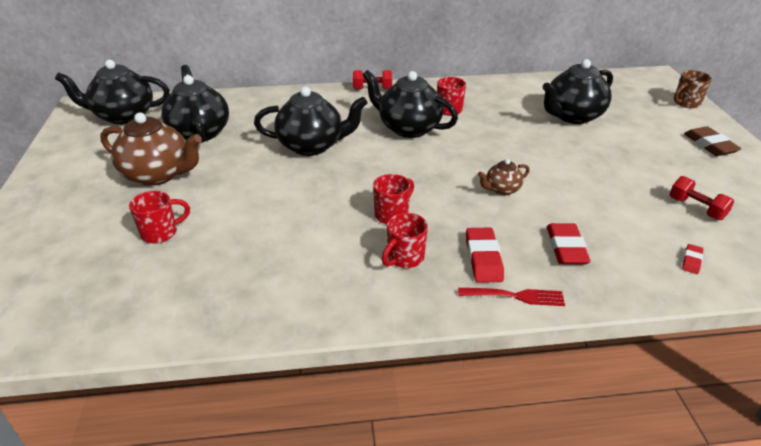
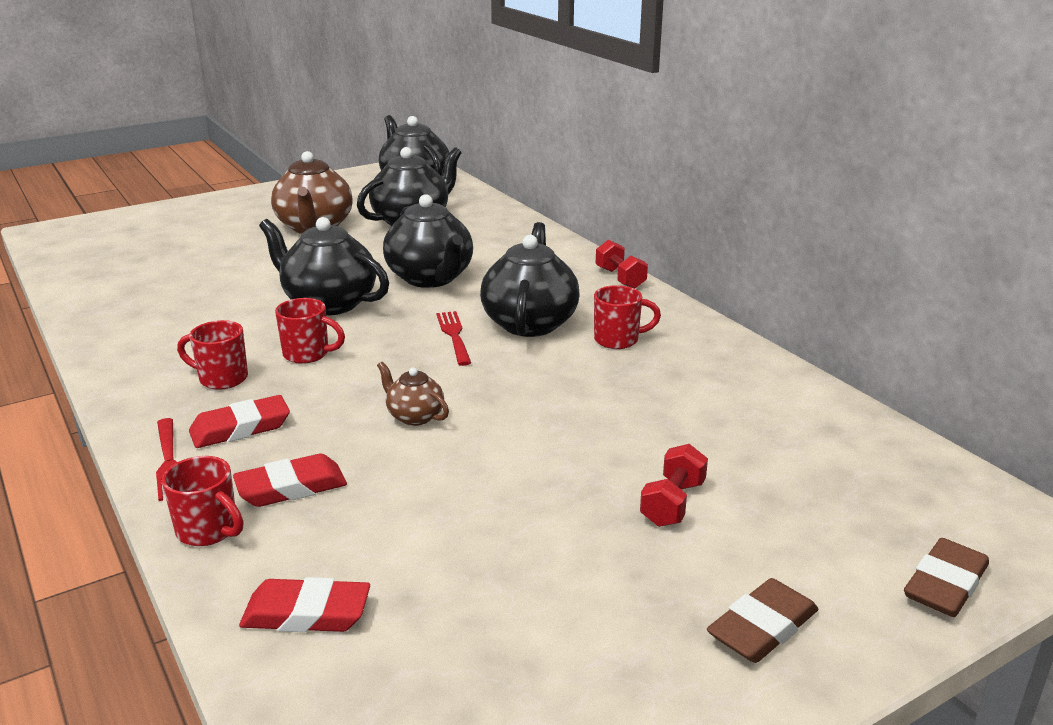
camera: 65 degrees right, 10 degrees down
(161, 233) = (216, 255): red mug -> red mug (209, 530)
(407, 155) = (454, 336): none -> red fork
(572, 116) = (714, 447): black teapot -> black teapot (328, 303)
(686, 103) = (945, 584): brown mug -> brown eraser
(691, 261) = (306, 613): red eraser -> red eraser, size x1.88
(696, 208) = (479, 614): red dumbbell -> red dumbbell (672, 503)

